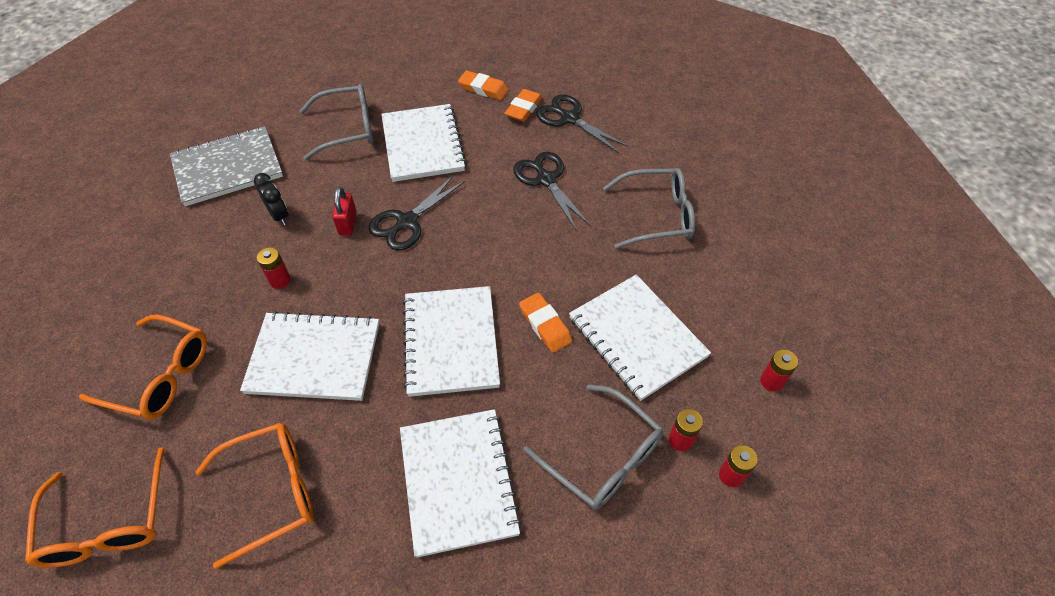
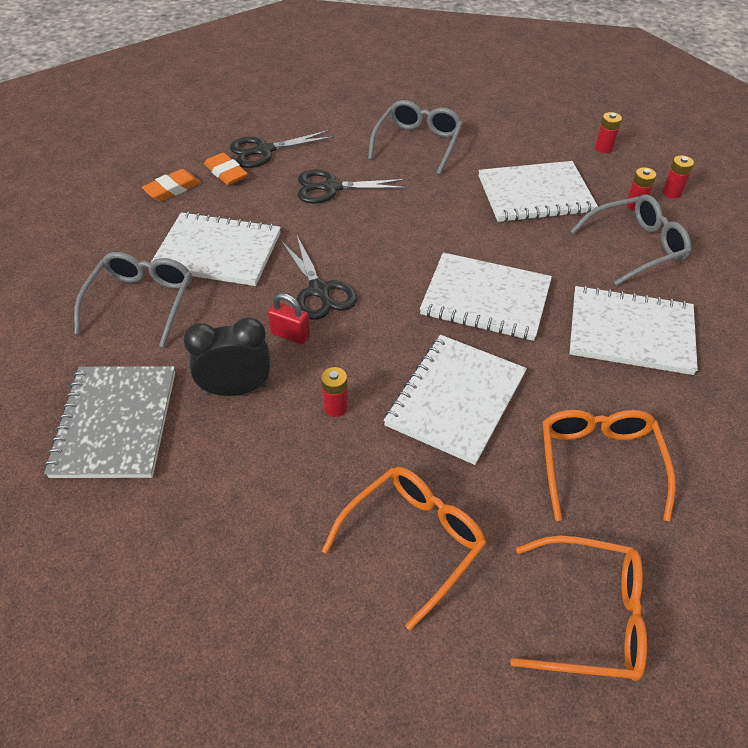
camera: 65 degrees left, 5 degrees down
(279, 216) = (236, 389): black clock -> black clock, size x1.56
(545, 325) = (497, 238): orange eraser -> none

